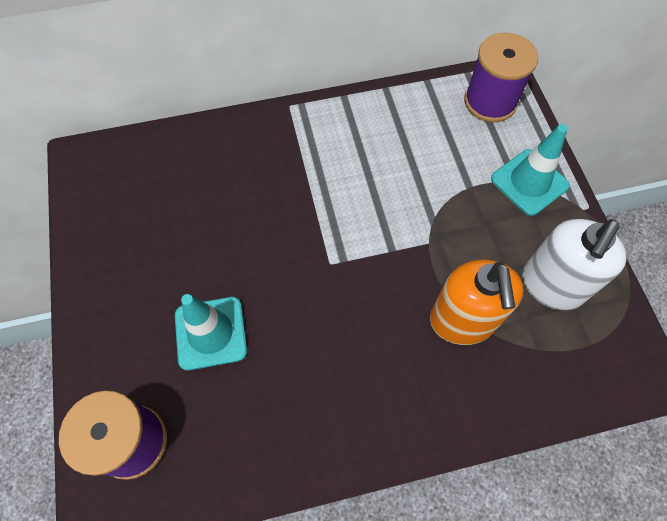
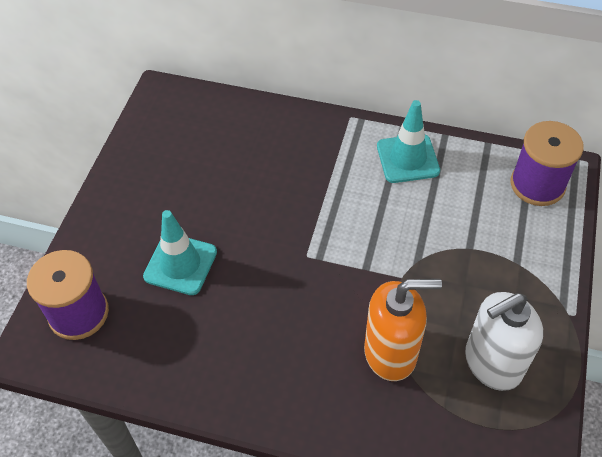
camera: 30 degrees right, 10 degrees down
(462, 321) = (391, 353): orange soap dispenser -> orange soap dispenser turned 120 degrees counterclockwise
(529, 182) = (529, 268): turquoise traffic cone -> turquoise traffic cone (407, 159)

